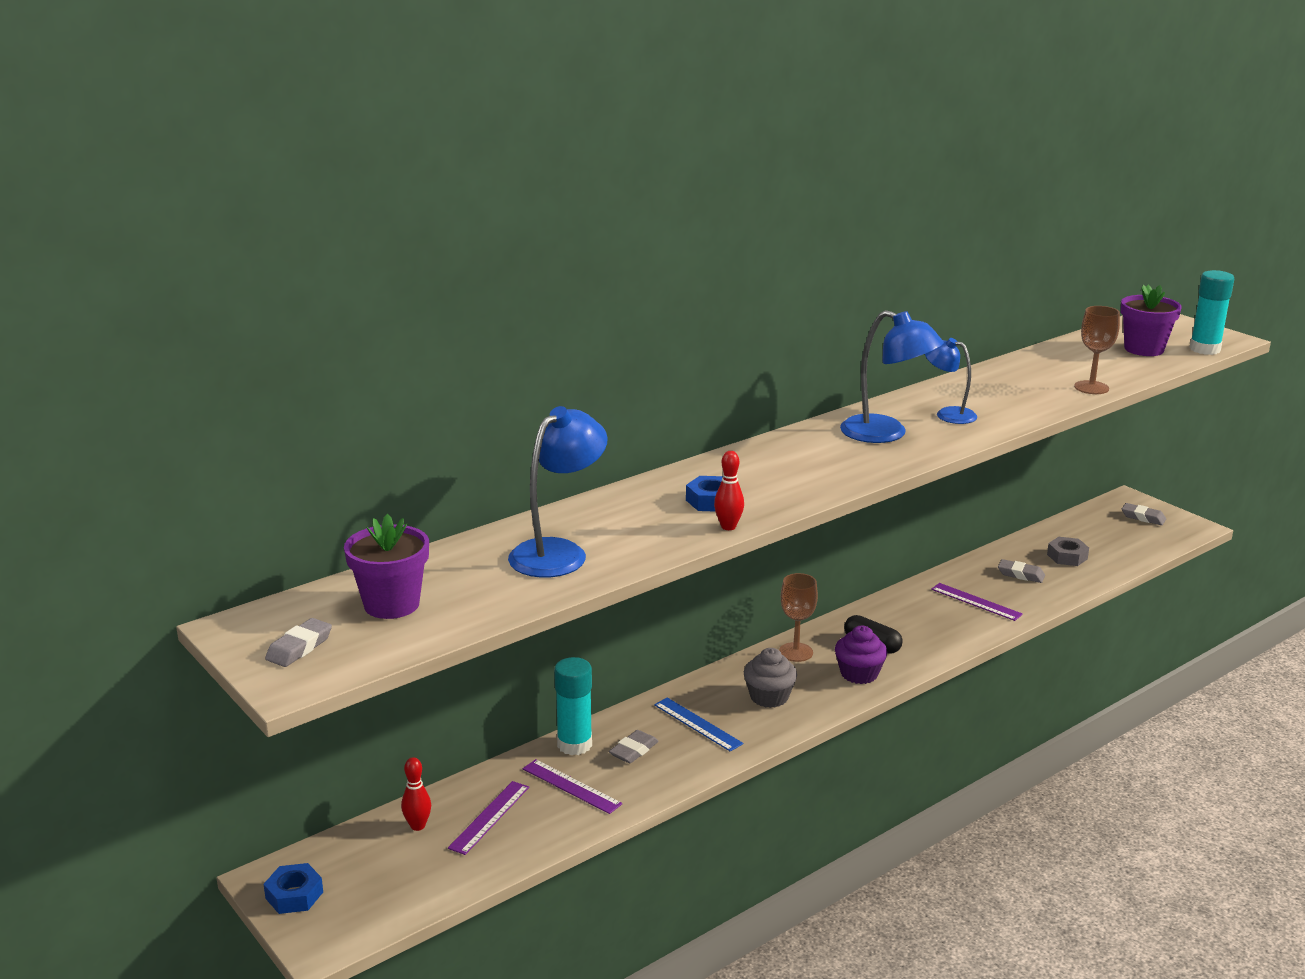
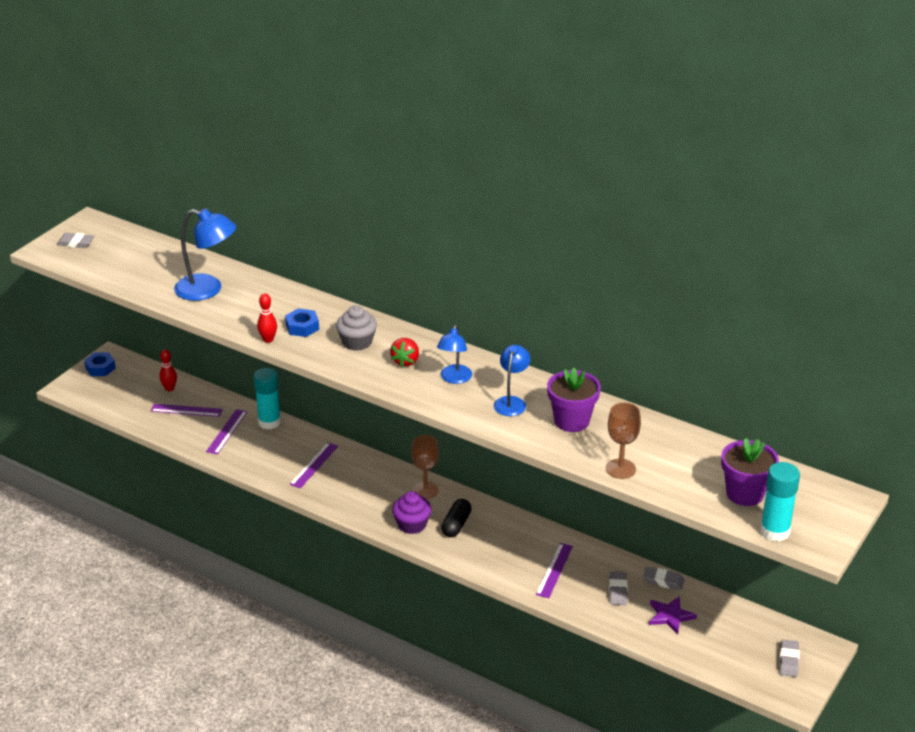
camera: 70 degrees right, 10 degrees up
(391, 604) = (127, 255): purple flower pot -> purple flower pot (571, 421)
(633, 750) = (273, 446): grey eraser -> grey eraser (663, 581)
(697, 724) = (314, 465): blue ruler -> purple ruler
(769, 697) = (361, 489): grey cupcake -> grey cupcake (357, 342)
(833, 453) = (406, 361): none -> red strawberry
(886, 434) = (454, 379): blue lamp -> blue lamp, size x0.63
(1067, 557) = (670, 616): grey nut -> purple star

